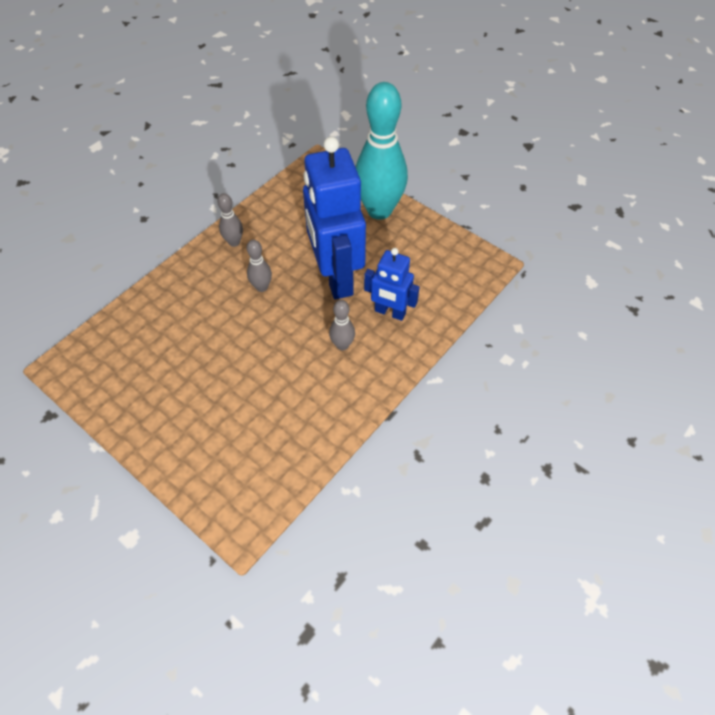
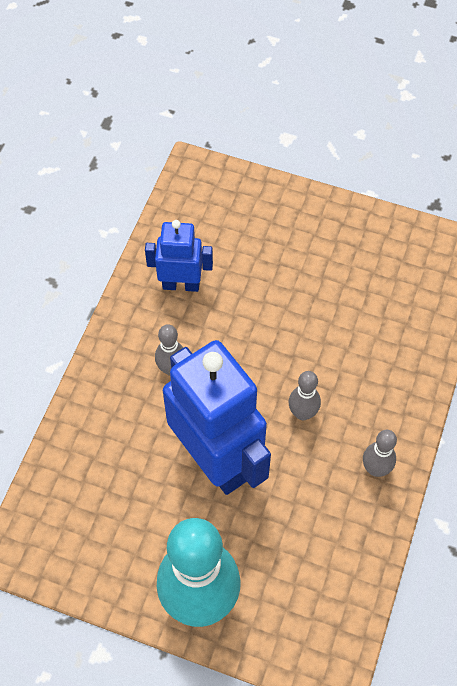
camera: 160 degrees right, 5 degrees up
(390, 312) = (130, 430): blue robot -> blue robot (181, 284)

